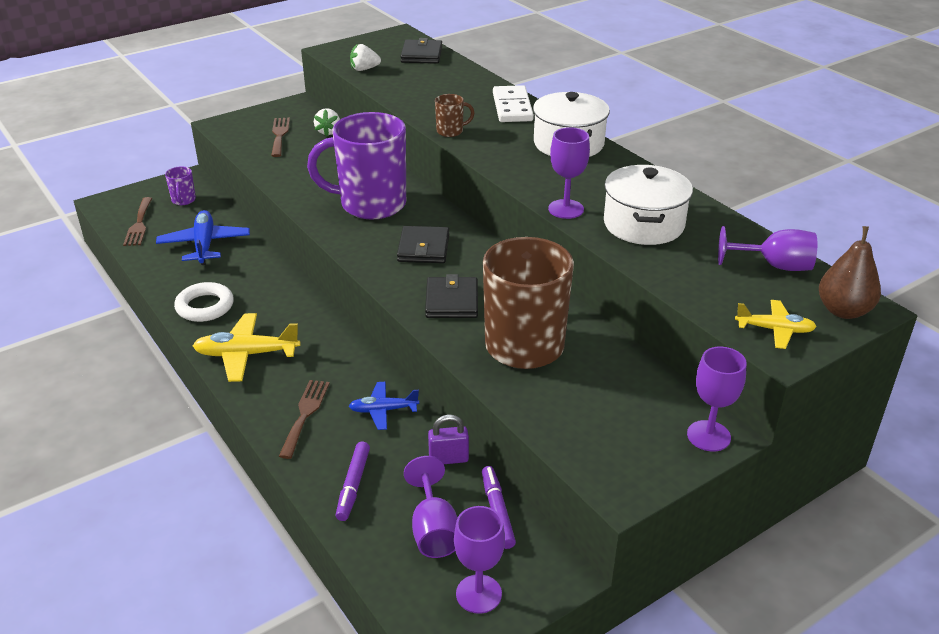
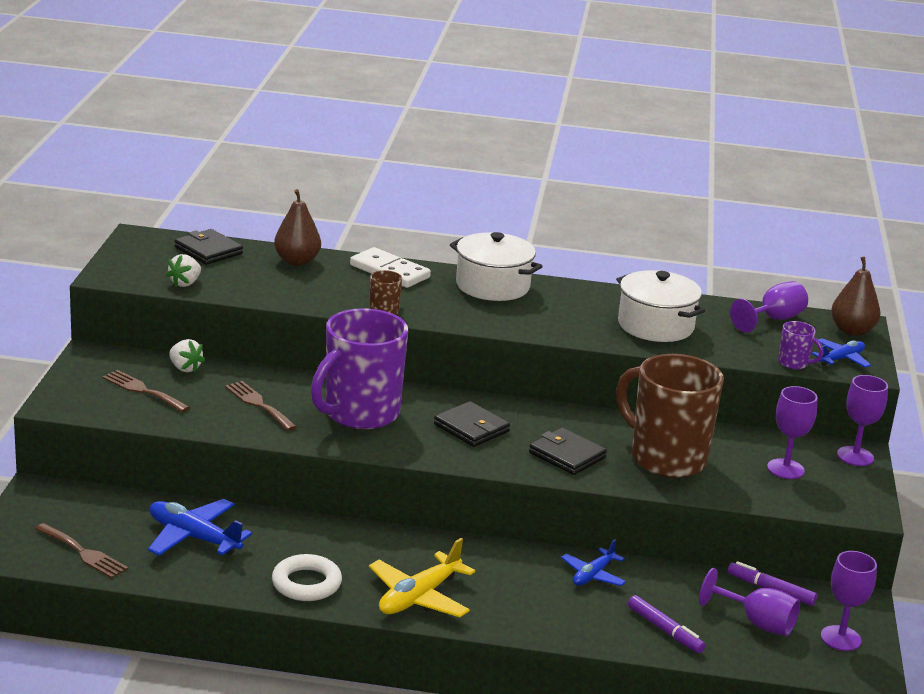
camera: 50 degrees left, 10 degrees down
(183, 200) = (81, 511): purple mug -> purple mug (794, 363)
(305, 414) = (547, 609): brown fork -> brown fork (258, 404)
(448, 459) = (689, 578): purple padlock -> none
(463, 79) = (297, 261): none -> brown pear
(566, 209) = (589, 337): purple goblet -> purple goblet (785, 469)
(774, 330) = (841, 359): yellow plane -> blue plane

